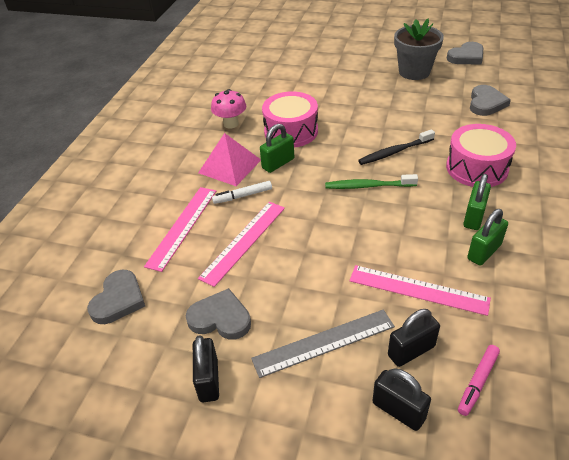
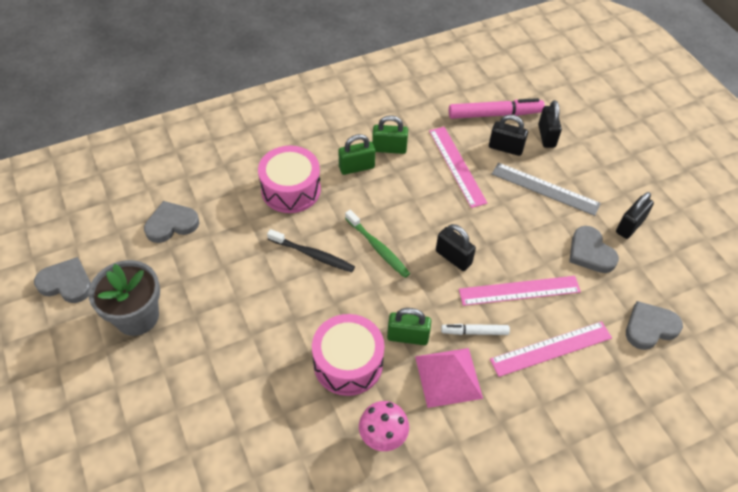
camera: 135 degrees left, 10 degrees up
(243, 196) = (474, 332): white marker -> white marker turned 150 degrees clockwise
(315, 222) = (453, 257): none -> black padlock
(477, 382) = (495, 114): pink marker -> pink marker, size x1.75

